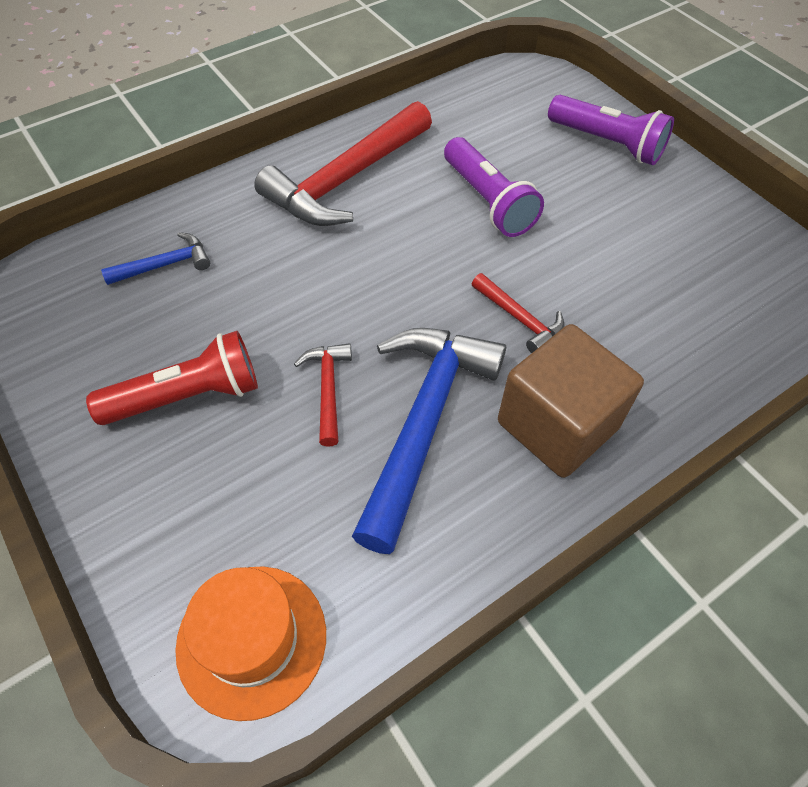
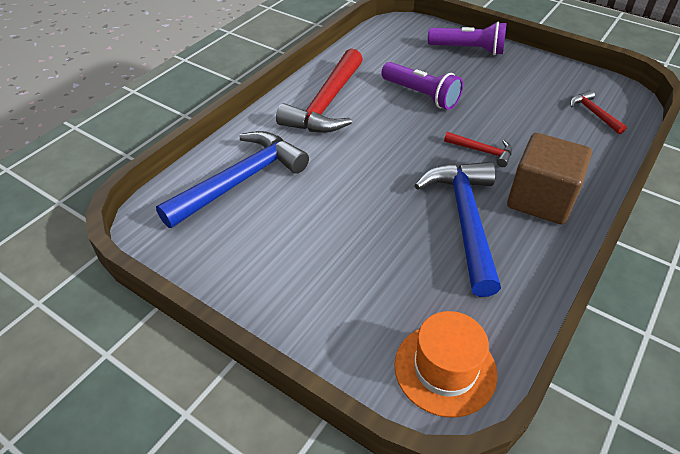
camera: 20 degrees left, 10 degrees down
(165, 265) = (241, 180): blue hammer -> blue hammer, size x2.13
(187, 396) = (309, 250): red flashlight -> none
(328, 389) = (395, 220): red hammer -> red hammer (593, 113)

